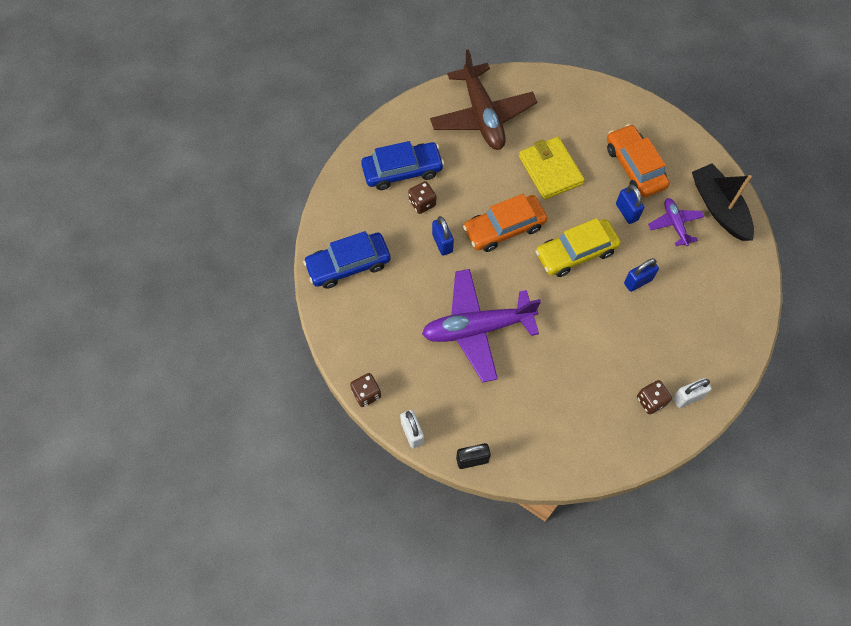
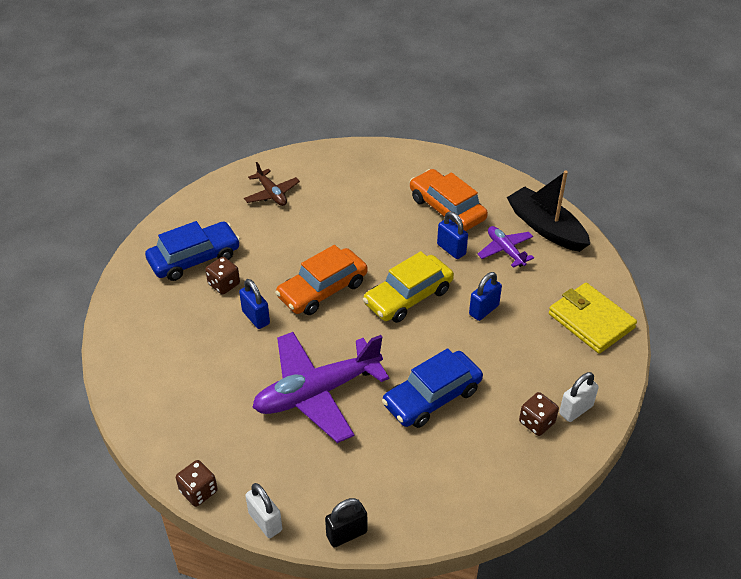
camera: 15 degrees left, 20 degrees down
(348, 264) = (149, 360): blue car -> blue car (432, 397)
(482, 115) = (271, 194): brown plane -> brown plane, size x0.50
(550, 170) = (358, 228): yellow wallet -> yellow wallet (591, 321)

